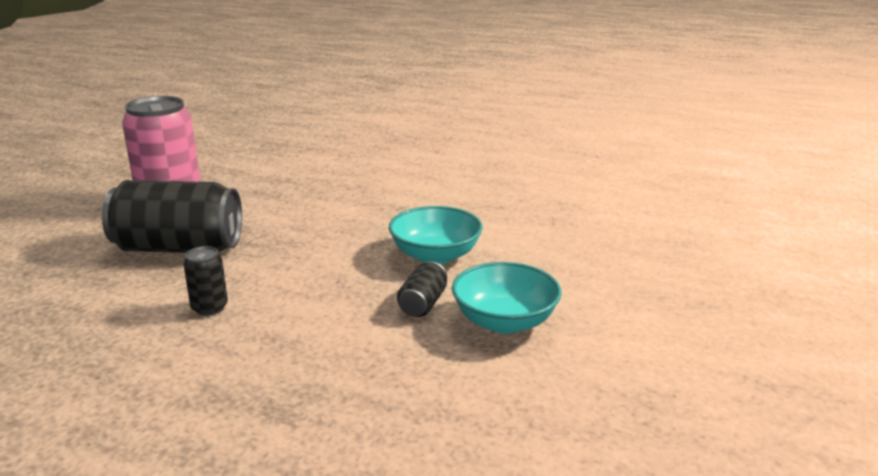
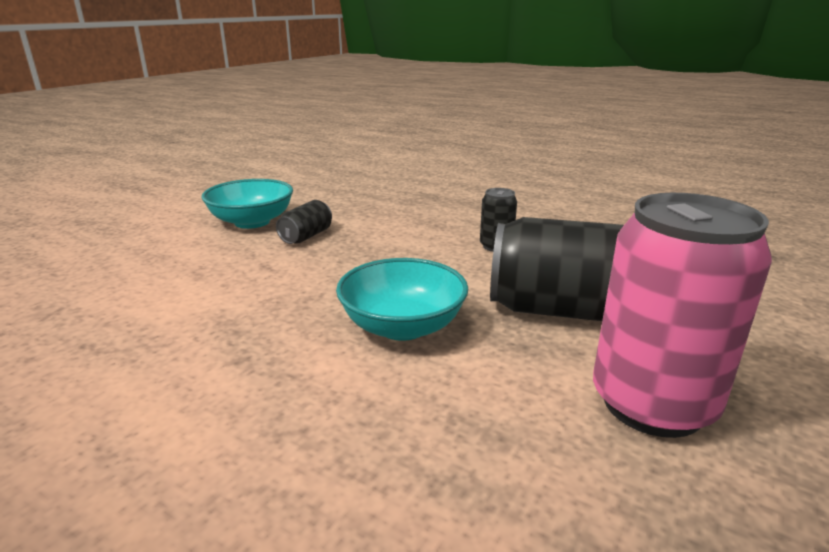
camera: 170 degrees left, 0 degrees up
(435, 255) = (257, 276): turquoise bowl -> turquoise bowl (402, 326)

